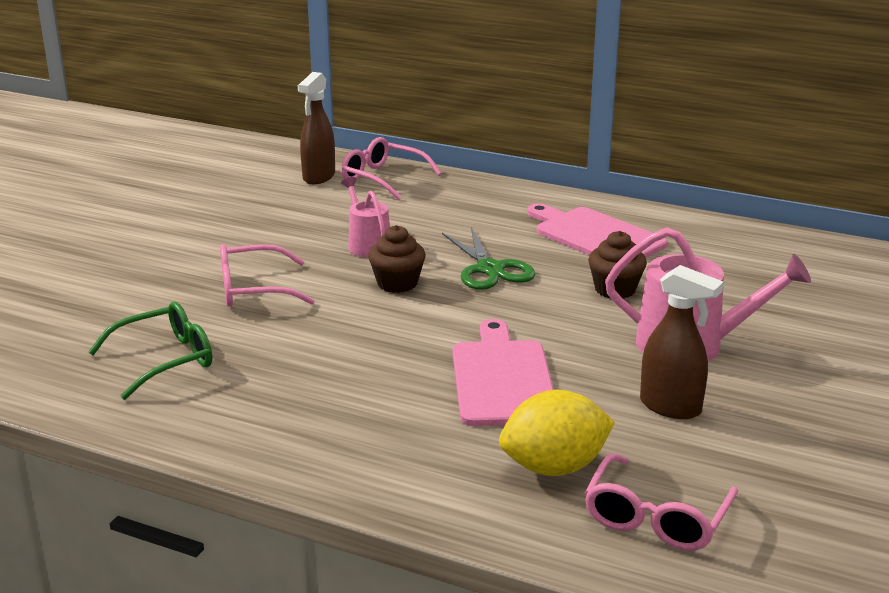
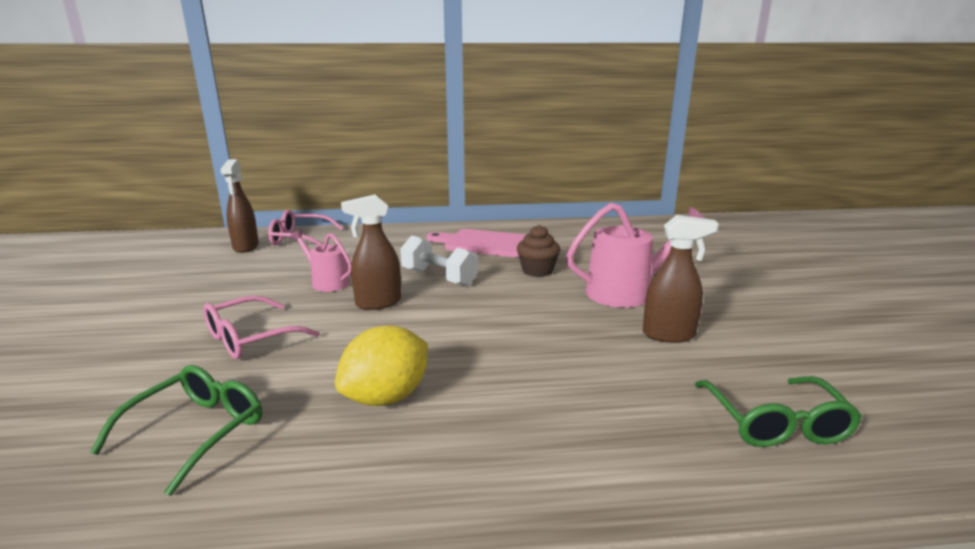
camera: 30 degrees left, 5 degrees down
(397, 283) = (378, 303): brown cupcake -> brown spray bottle
(490, 269) = (439, 278): green scissors -> white dumbbell
(502, 379) = (534, 351): pink cutting board -> none
(554, 467) = (656, 409): yellow lemon -> yellow lemon (386, 397)
(656, 517) = (775, 423): pink glasses -> green glasses

